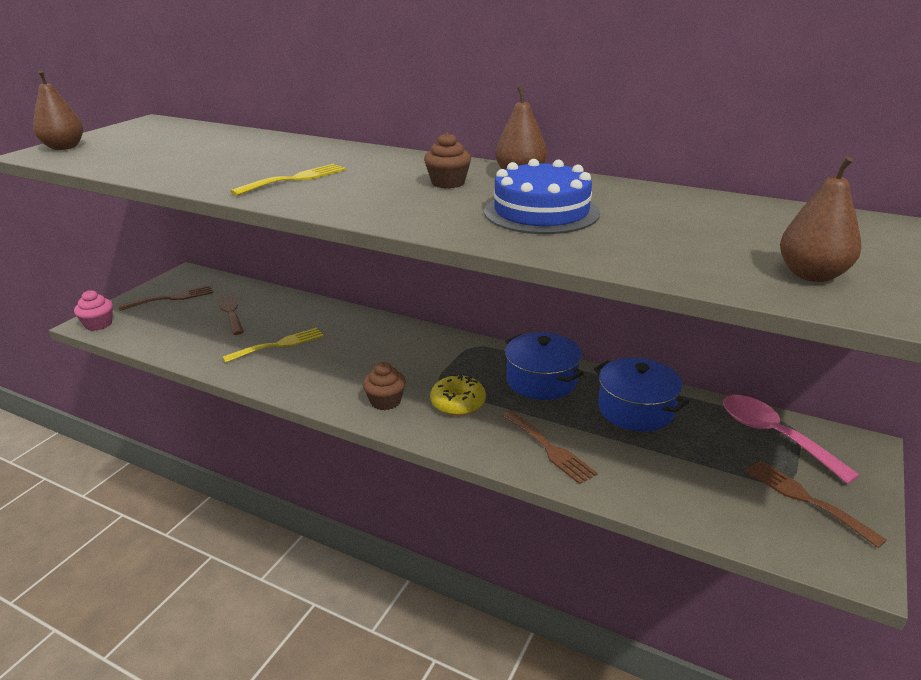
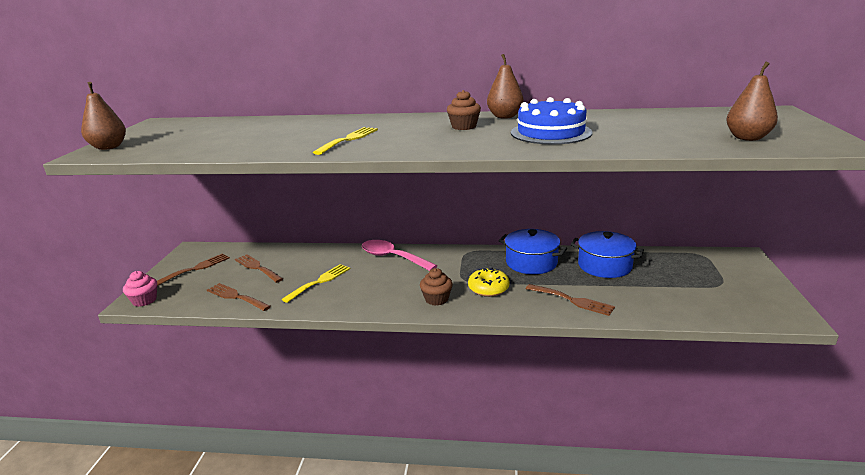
camera: 20 degrees left, 5 degrees down
(773, 436) = (694, 261): pink spoon -> pink spoon (392, 257)
(805, 499) = (739, 290): brown fork -> brown fork (236, 297)

